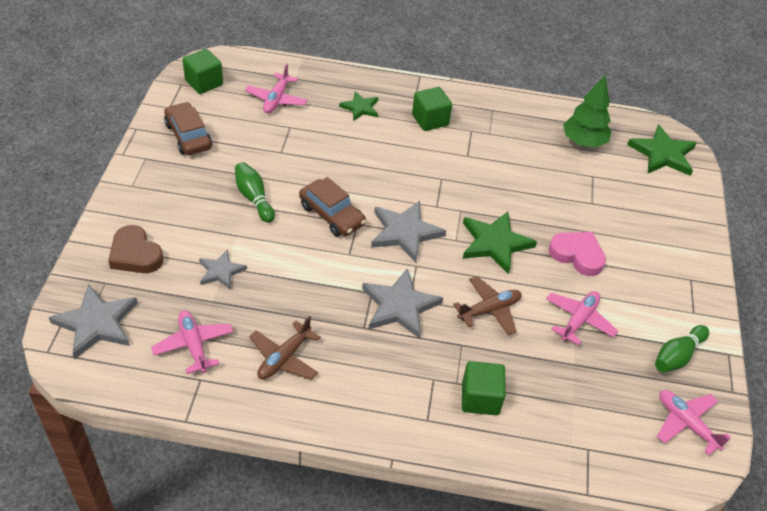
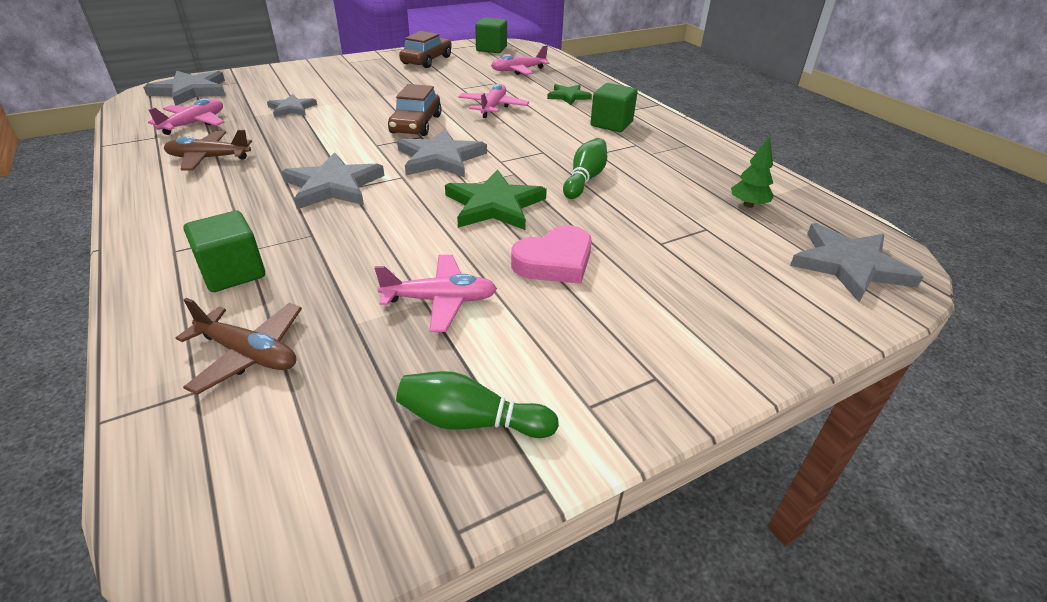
camera: 55 degrees right, 10 degrees down
(135, 254) = (277, 81): brown heart -> none
(254, 198) = (392, 95): green bowling pin -> green bowling pin (585, 179)
(489, 310) = (385, 234): brown plane -> brown plane (249, 354)
(577, 255) = (554, 261): pink heart -> pink heart turned 60 degrees clockwise
(583, 142) = (748, 205): green tree -> green tree, size x0.58
(663, 154) = (849, 265): green star -> grey star
(686, 424) = (323, 490): pink plane -> pink plane (493, 107)

